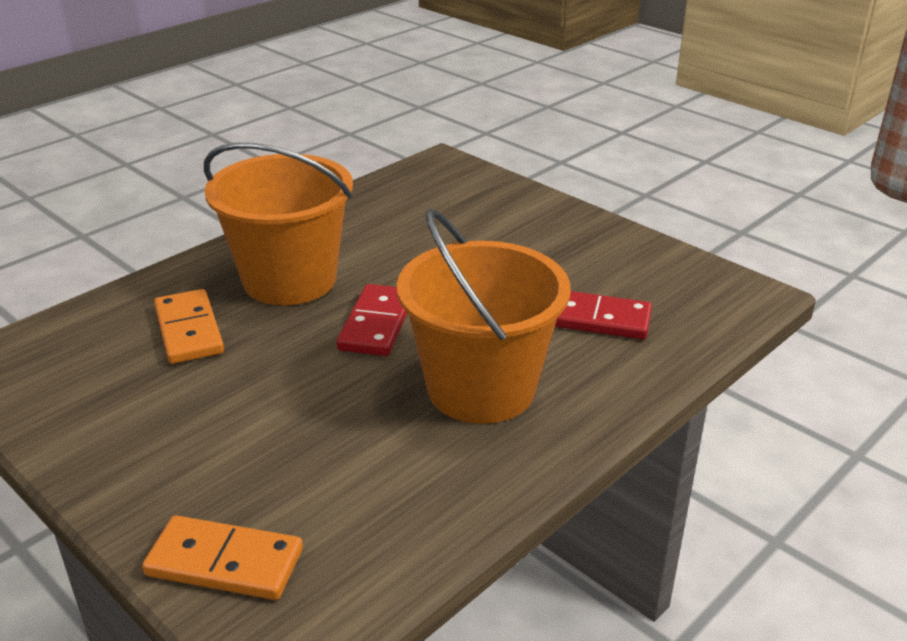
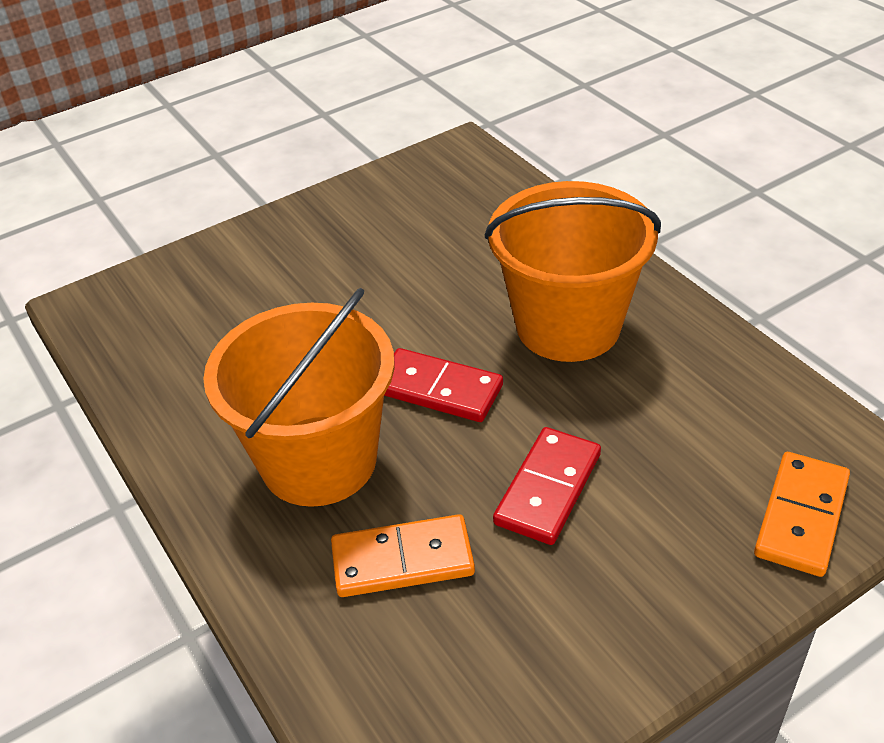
camera: 75 degrees left, 10 degrees up
(596, 319) = (474, 240): red domino -> red domino (547, 488)

